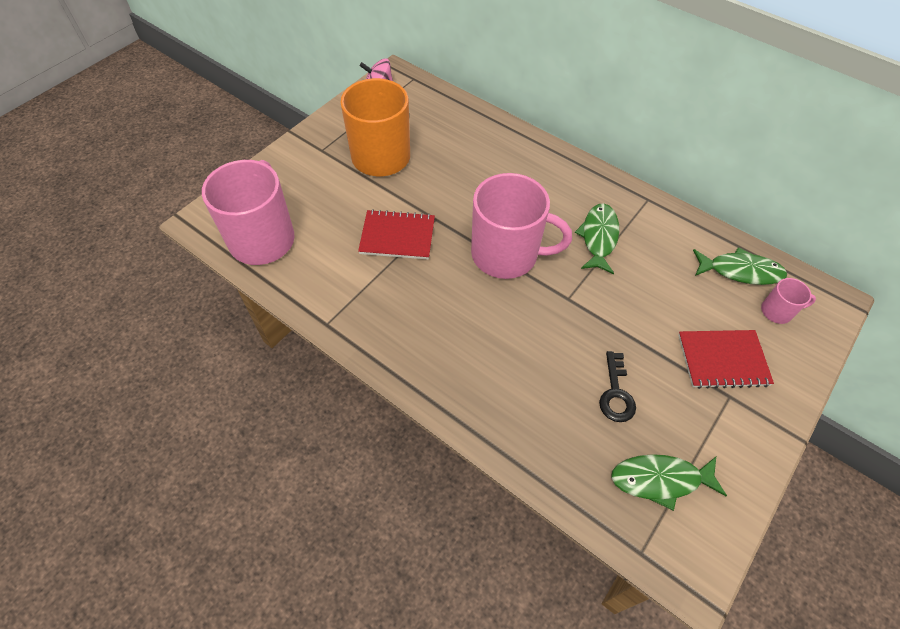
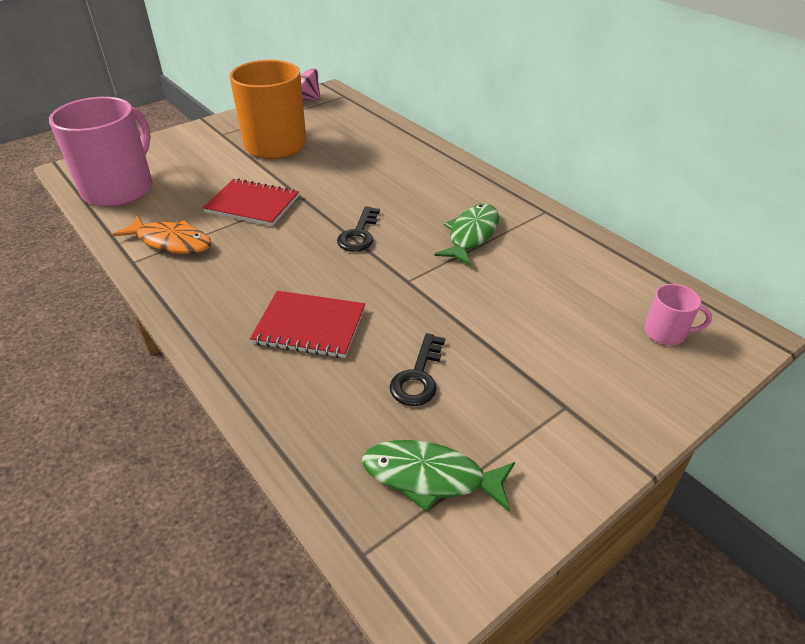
camera: 15 degrees right, 15 degrees down
(348, 294) = (171, 242): none -> orange fish
(506, 254) = (359, 234): pink mug -> black key
(722, 360) = (572, 368): red notebook -> red notebook (310, 326)
(740, 271) = (632, 288): green fish -> none

